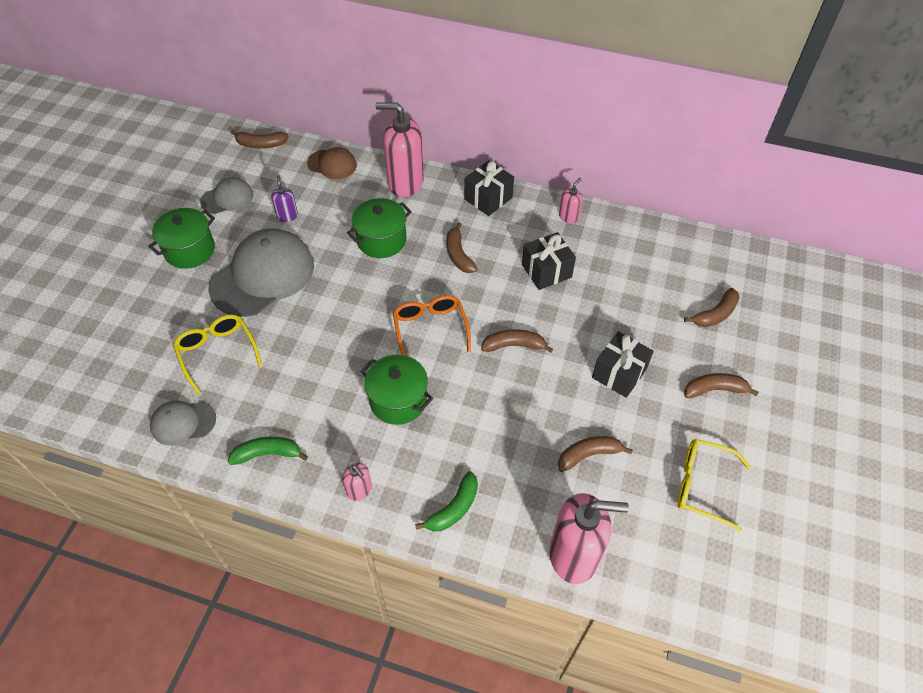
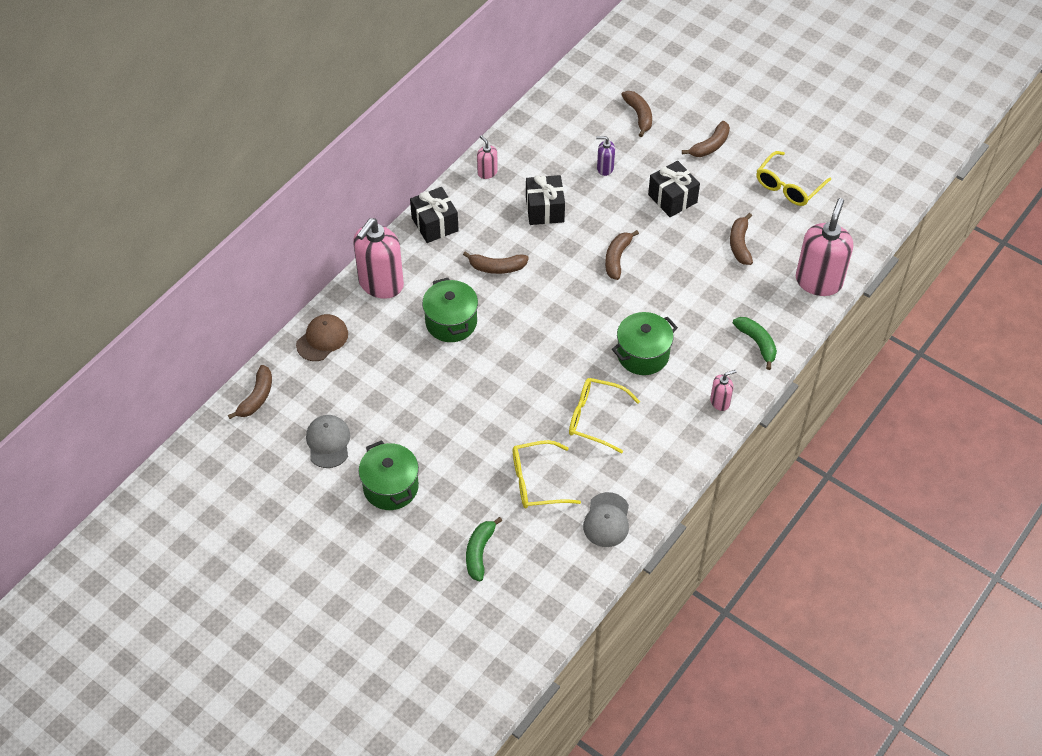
camera: 70 degrees left, 0 degrees up
(262, 276) = (455, 429): grey cap -> none
(268, 454) = (663, 460): green banana -> green banana (479, 552)
(287, 216) = (380, 393): purple soap dispenser -> purple soap dispenser (605, 168)
(305, 380) = (595, 418): none -> yellow glasses
(430, 329) = (576, 312): orange glasses -> none
(714, 390) = (710, 146): brown banana -> brown banana turned 150 degrees counterclockwise

